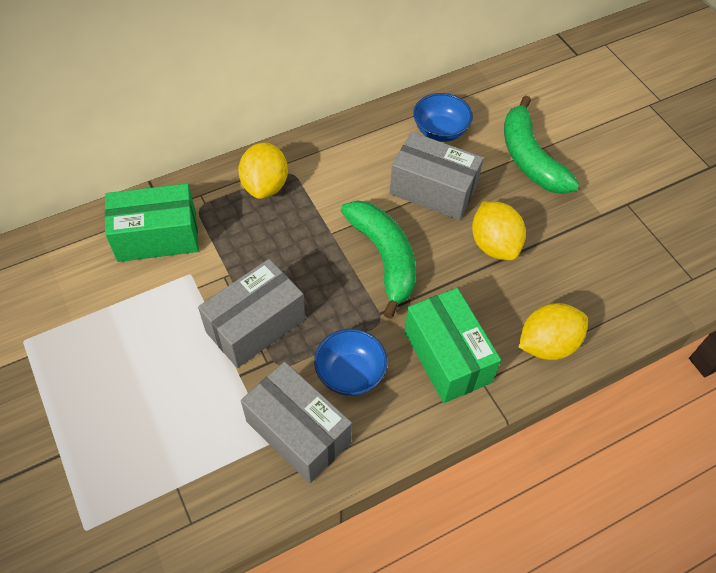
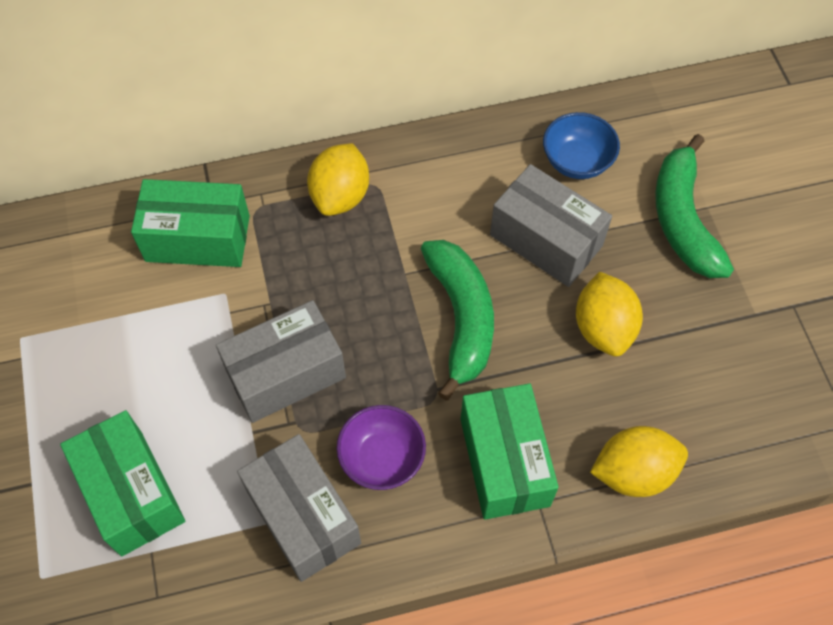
camera: 15 degrees right, 5 degrees up
(149, 443) = (132, 492): none -> green box
(350, 374) = (382, 458): blue bowl -> purple bowl

